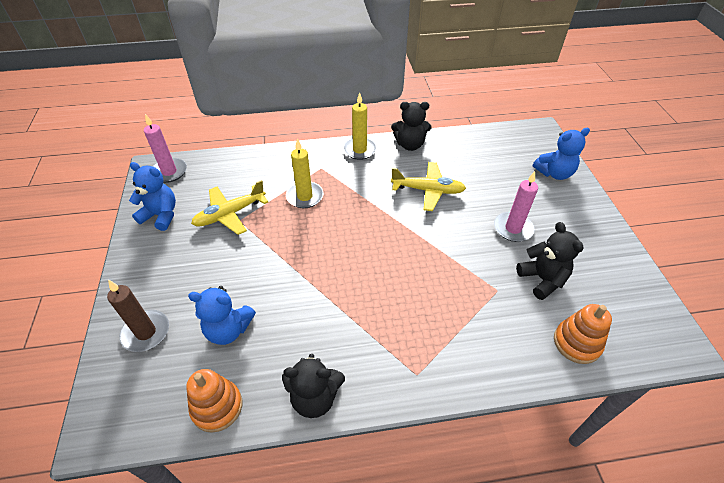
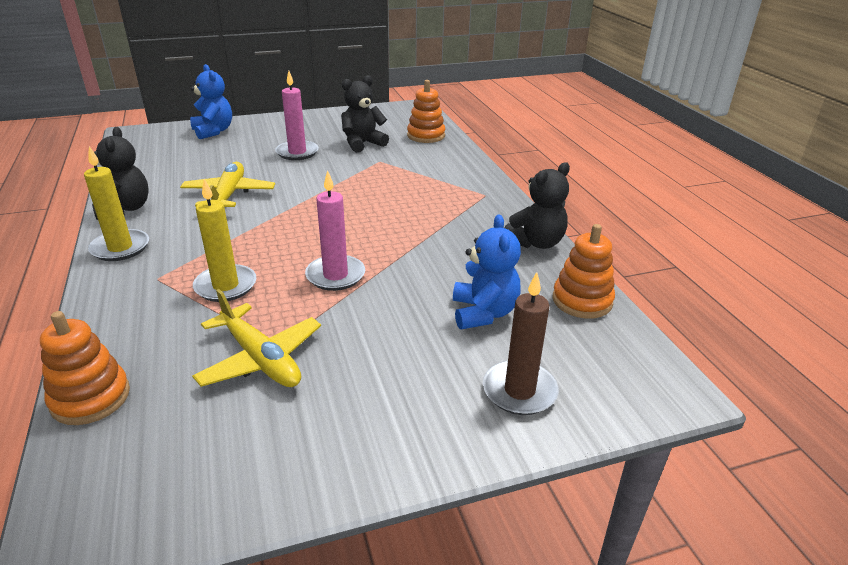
camera: 100 degrees left, 15 degrees down
(161, 215) = (257, 458): blue teddy bear -> none
(169, 172) = (101, 493): pink candle -> pink candle (335, 275)
(228, 160) = (90, 398): none -> orange stacking toy
(314, 397) = (536, 242): black teddy bear -> black teddy bear turned 60 degrees clockwise

